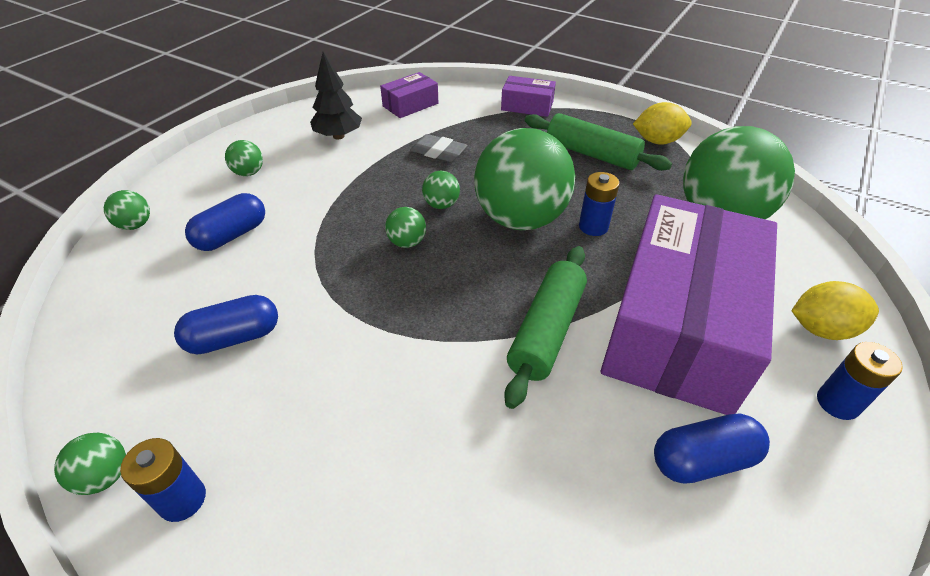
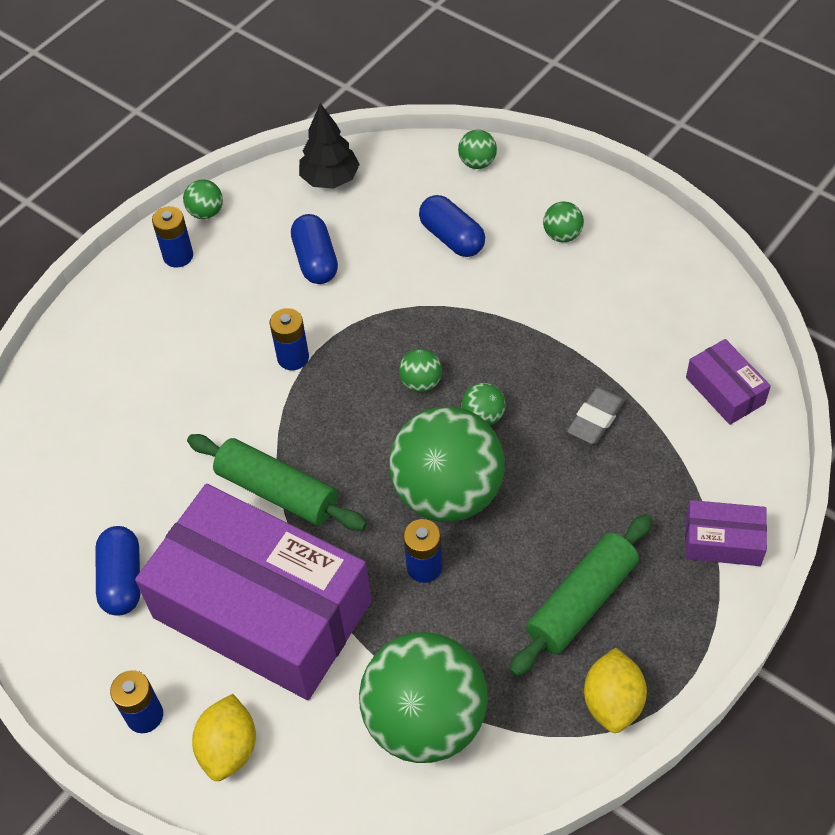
camera: 100 degrees right, 10 degrees up
(338, 136) = (640, 312): black tree -> black tree (330, 179)
(375, 340) = (293, 357): none -> blue battery
(527, 106) = (722, 541): purple box -> purple box turned 75 degrees clockwise

